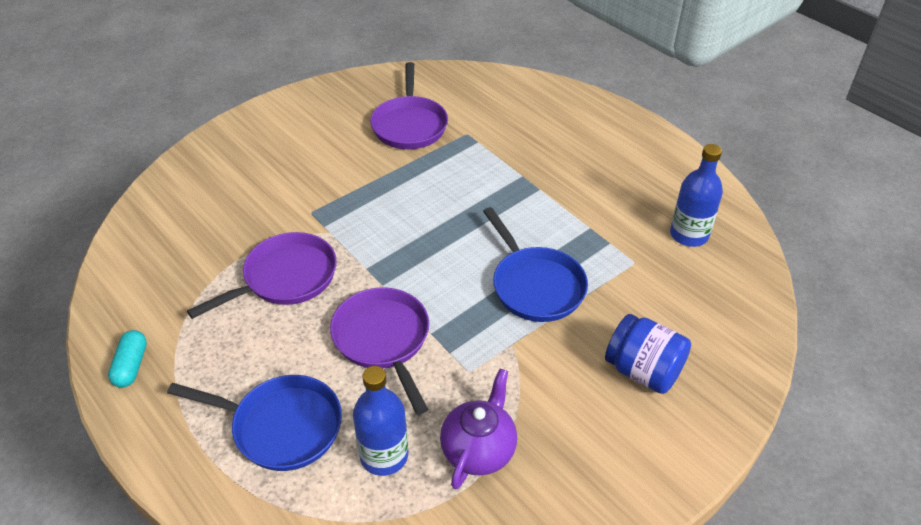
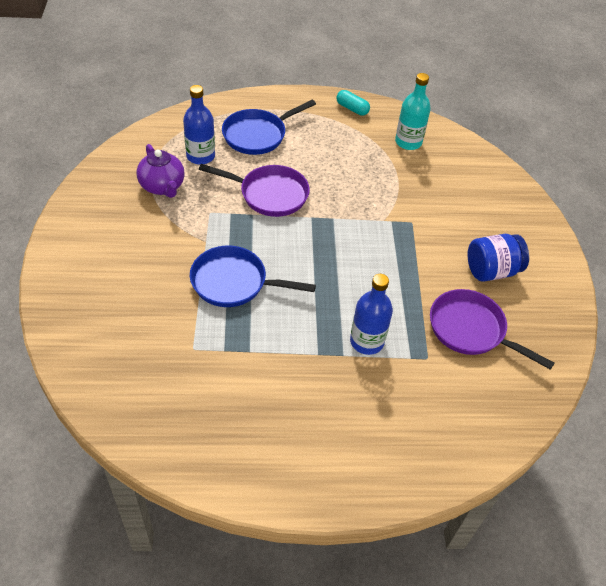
camera: 125 degrees right, 5 degrees up
(165, 278) = (408, 142): none -> turquoise bottle
(285, 278) = (360, 183): purple pan -> none
(643, 371) = (119, 281): blue jar -> blue jar (491, 270)
(689, 235) = (178, 405): blue bottle -> blue bottle (367, 341)

